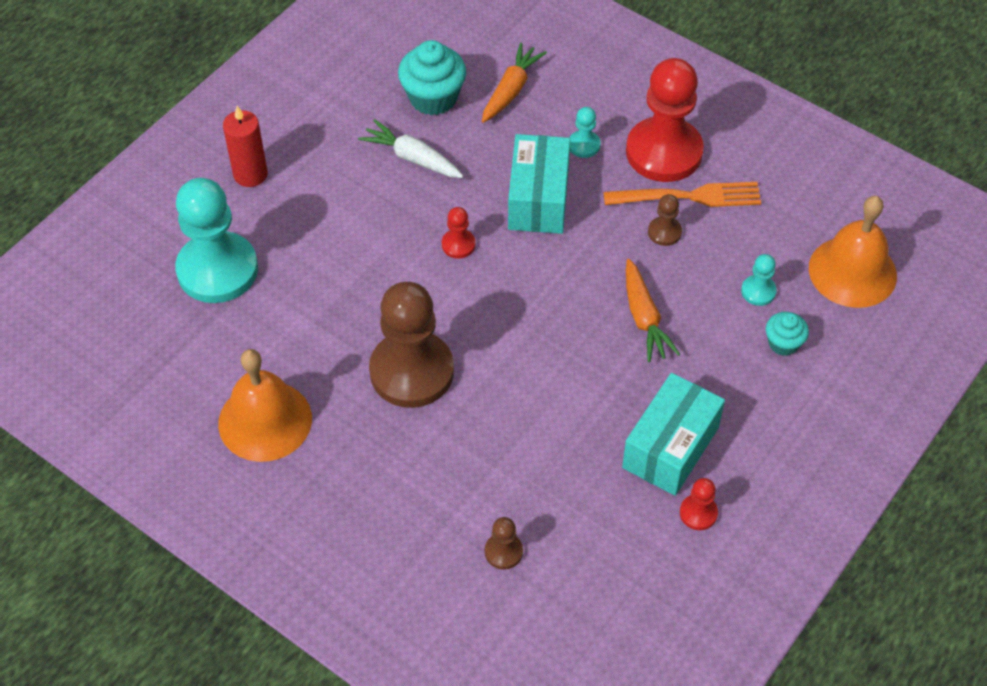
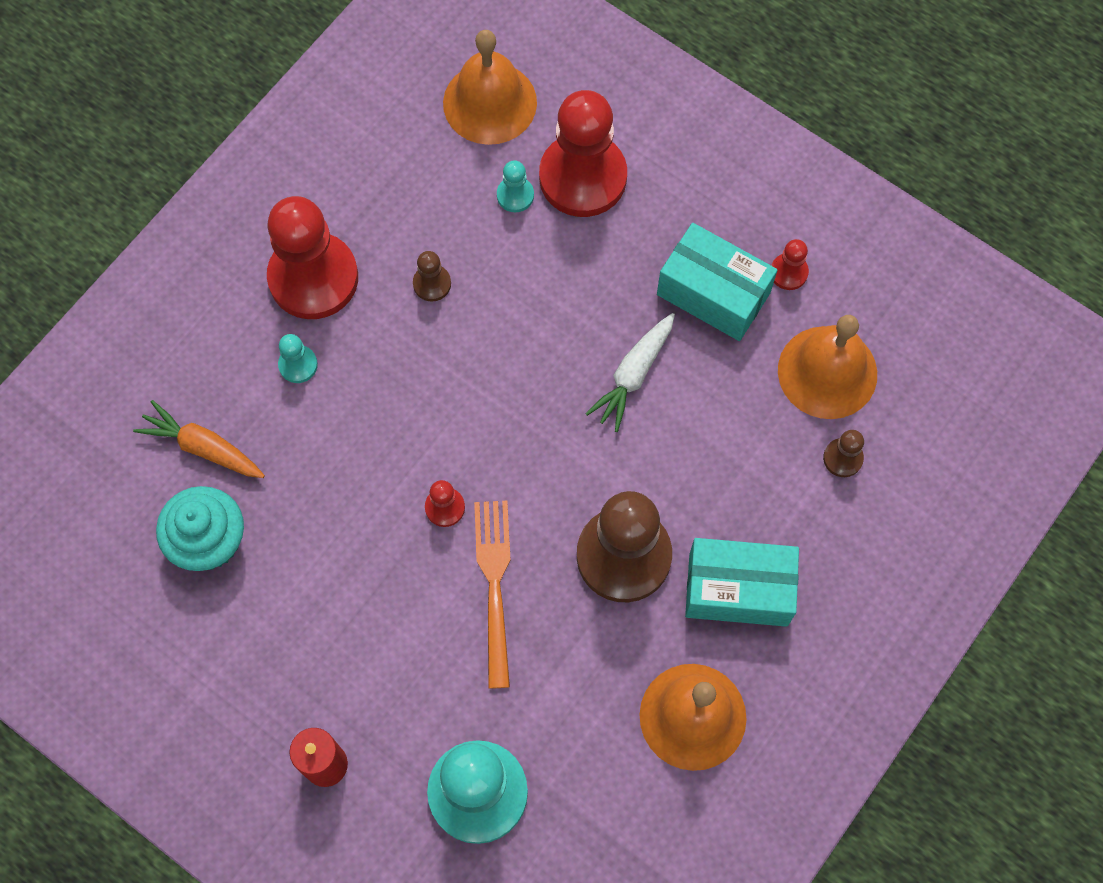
camera: 90 degrees left, 15 degrees up
(412, 158) = (308, 564): white carrot -> white carrot (633, 375)
(538, 199) = (379, 418): turquoise box -> turquoise box (738, 590)
(593, 542) = (827, 372): none -> orange bell
(644, 318) = (550, 311): orange carrot -> none
(688, 196) = (381, 256): orange fork -> orange fork (494, 585)
(783, 343) = (583, 177): turquoise cupcake -> red pawn

